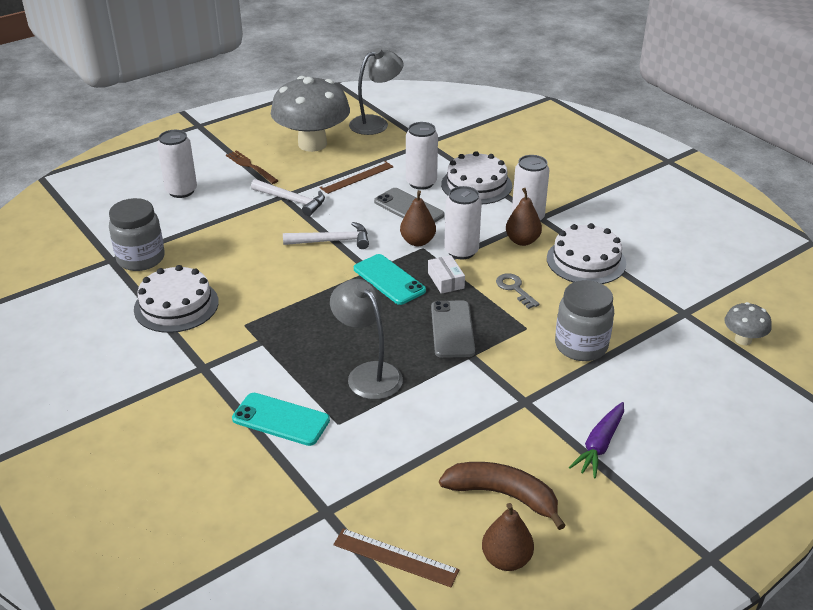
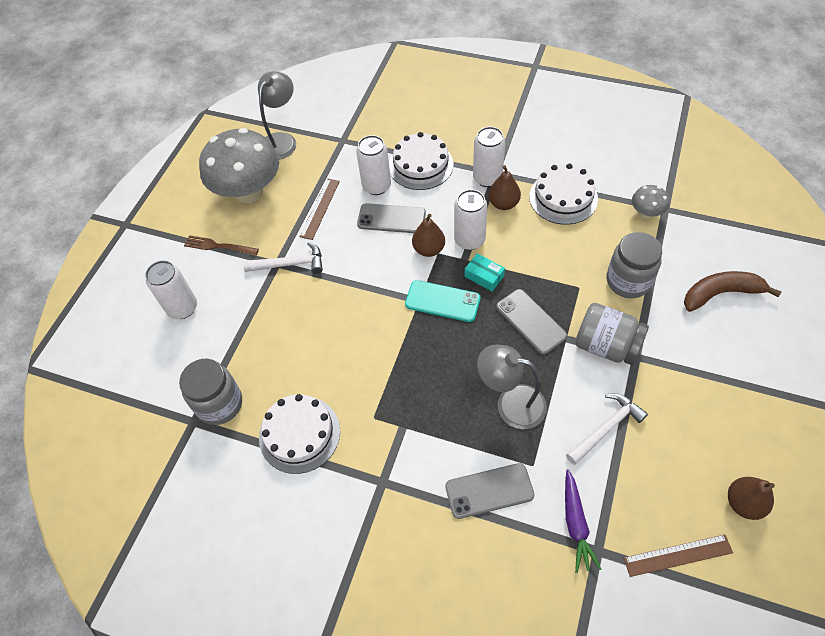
camera: 30 degrees left, 20 degrees up
(281, 419) = (489, 491): turquoise phone -> grey phone
(332, 241) = (363, 288): white hammer -> white hammer (606, 428)
(446, 280) = (484, 276): white box -> turquoise box
(503, 495) = (694, 450): brown banana -> brown banana (720, 294)
(504, 379) = (606, 346): none -> grey jar
(514, 289) = (539, 255): grey key -> none
(599, 445) = (714, 363): purple carrot -> purple carrot (576, 524)
(743, 339) = (719, 211): grey mushroom -> grey mushroom (646, 213)

